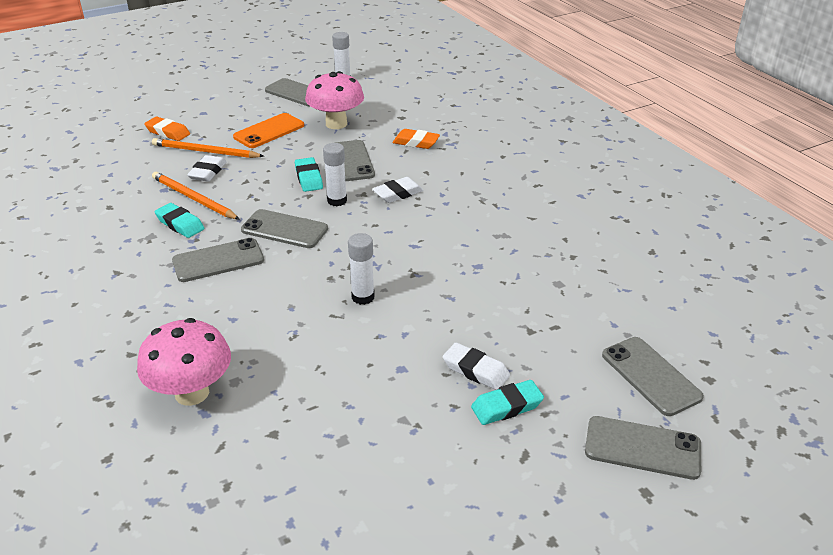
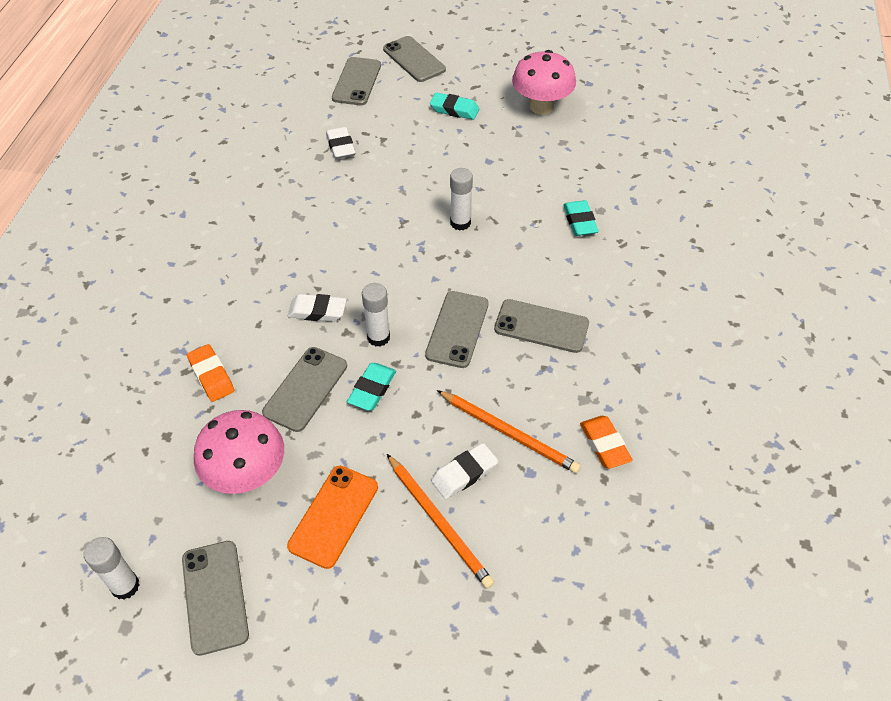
camera: 140 degrees left, 15 degrees up
(168, 132) = (454, 609): orange eraser -> orange eraser (604, 444)
(180, 224) = (546, 399): turquoise eraser -> turquoise eraser (579, 221)
(192, 393) = (634, 217): pink mushroom -> pink mushroom (541, 107)
(193, 198) = (509, 433): orange pencil -> orange pencil turned 45 degrees counterclockwise
(269, 131) = (333, 516): orange phone -> orange phone turned 60 degrees counterclockwise
(284, 229) = (457, 329): grey phone -> grey phone turned 45 degrees clockwise
(476, 370) = (446, 135): white eraser -> white eraser (341, 146)

